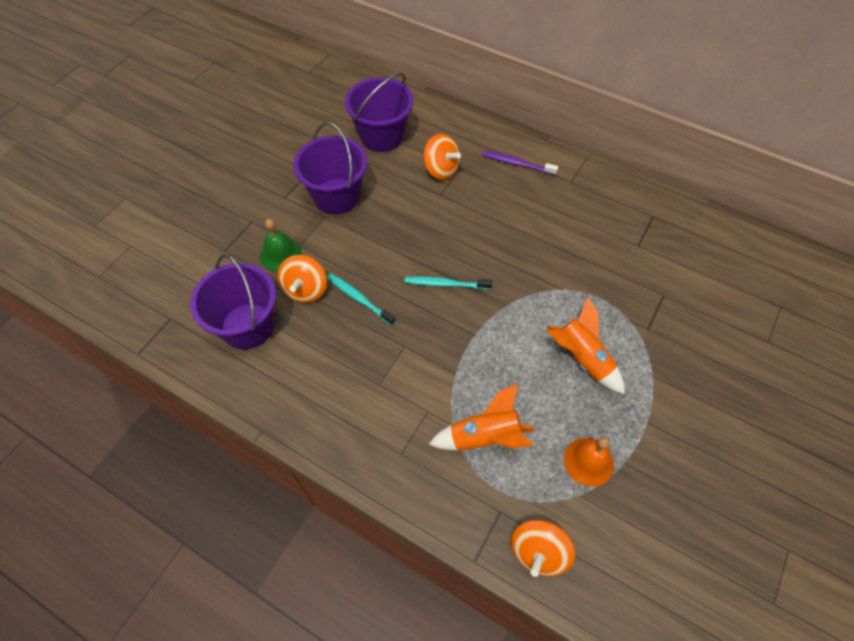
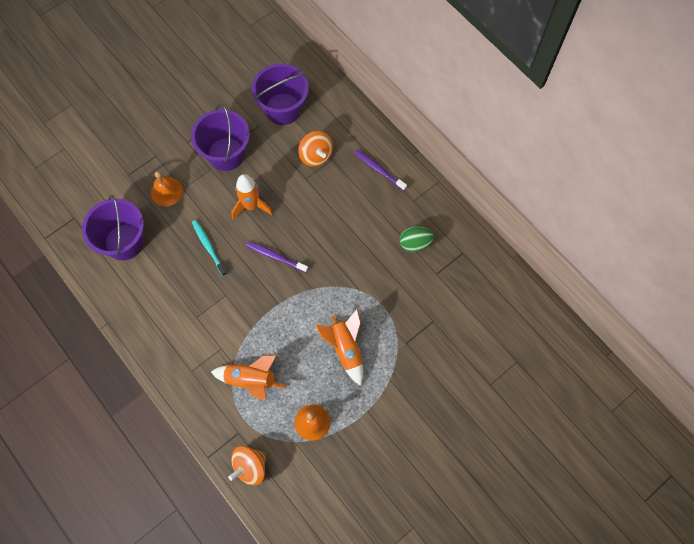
camera: 20 degrees right, 10 degrees up
(280, 254) = (166, 191): green bell -> orange bell
(306, 290) = (174, 227): orange spinning top -> none
(391, 240) = (251, 206): none -> orange rocket
(445, 284) = (275, 256): turquoise toothbrush -> purple toothbrush
(597, 222) = (415, 243): none -> green egg

